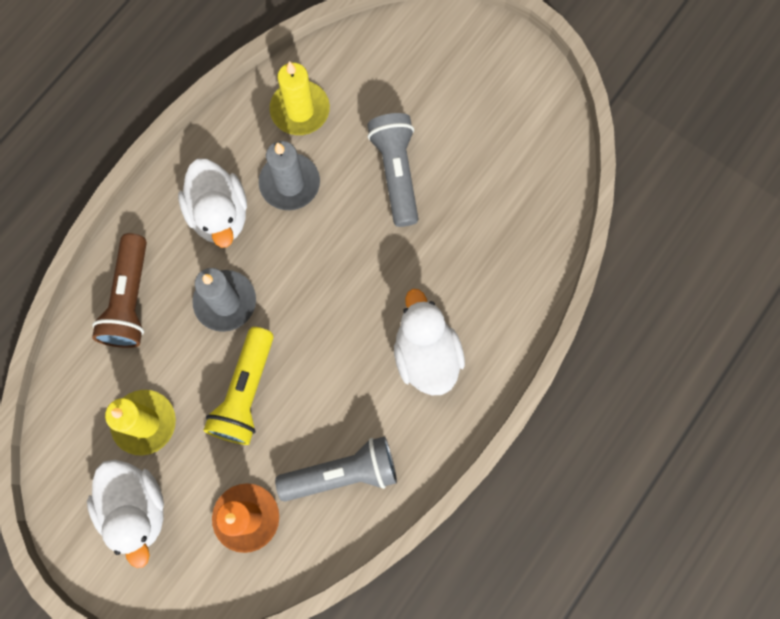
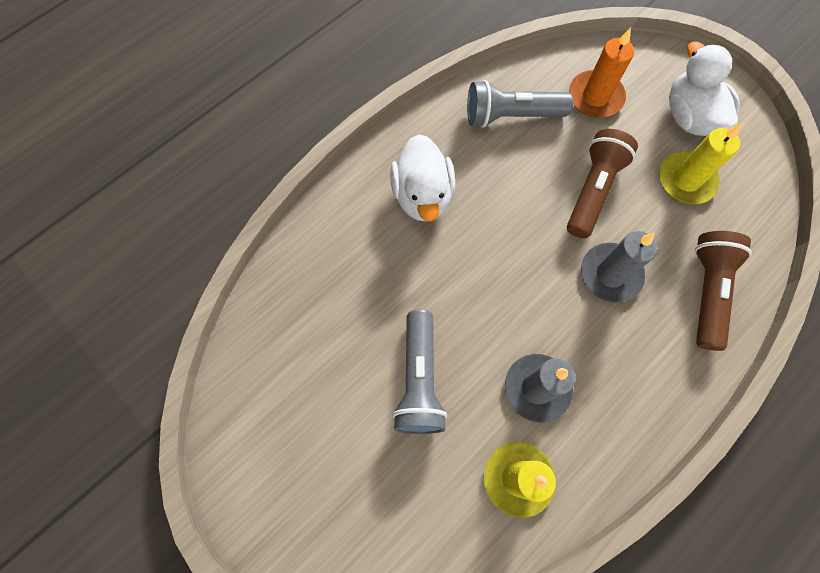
camera: 170 degrees left, 5 degrees down
(219, 214) = (615, 366): white duck -> none
(246, 392) = (592, 190): yellow flashlight -> brown flashlight

